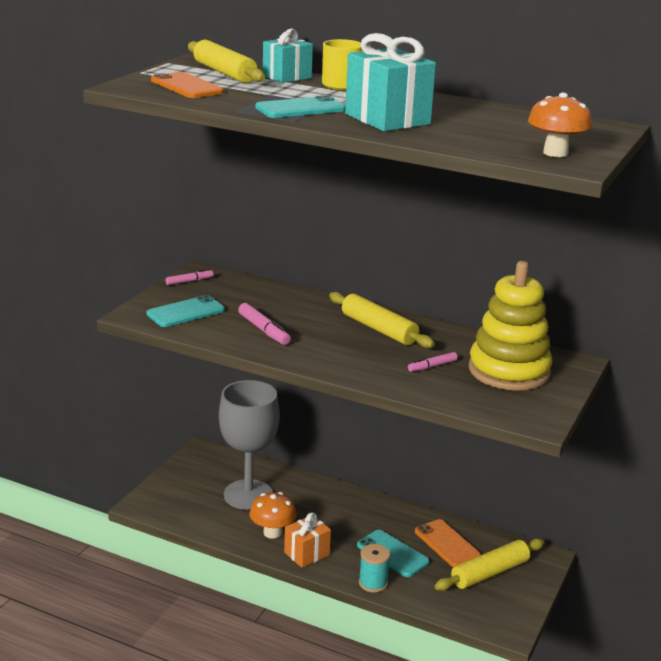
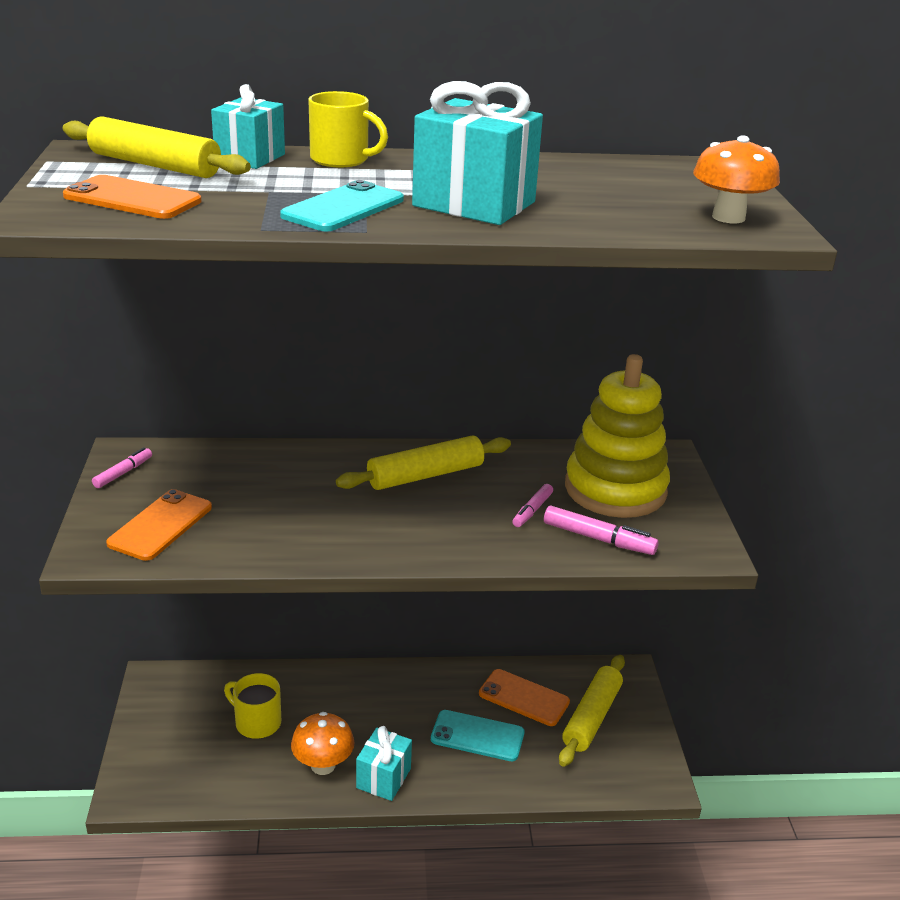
camera: 30 degrees left, 5 degrees up
(186, 312) = (160, 525): turquoise phone -> orange phone
(248, 495) = (256, 722): grey goblet -> yellow mug
(264, 330) = (289, 521): pink marker -> pink marker (598, 539)
(306, 554) = (383, 778): orange gift -> turquoise gift
(373, 583) = (484, 786): turquoise spool -> none
(379, 329) = (425, 475): yellow rolling pin -> yellow rolling pin turned 45 degrees counterclockwise

